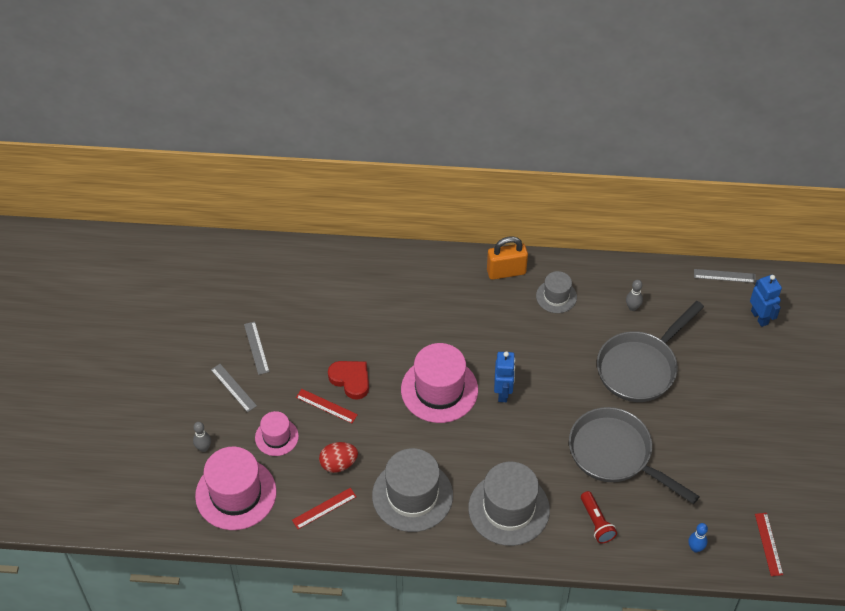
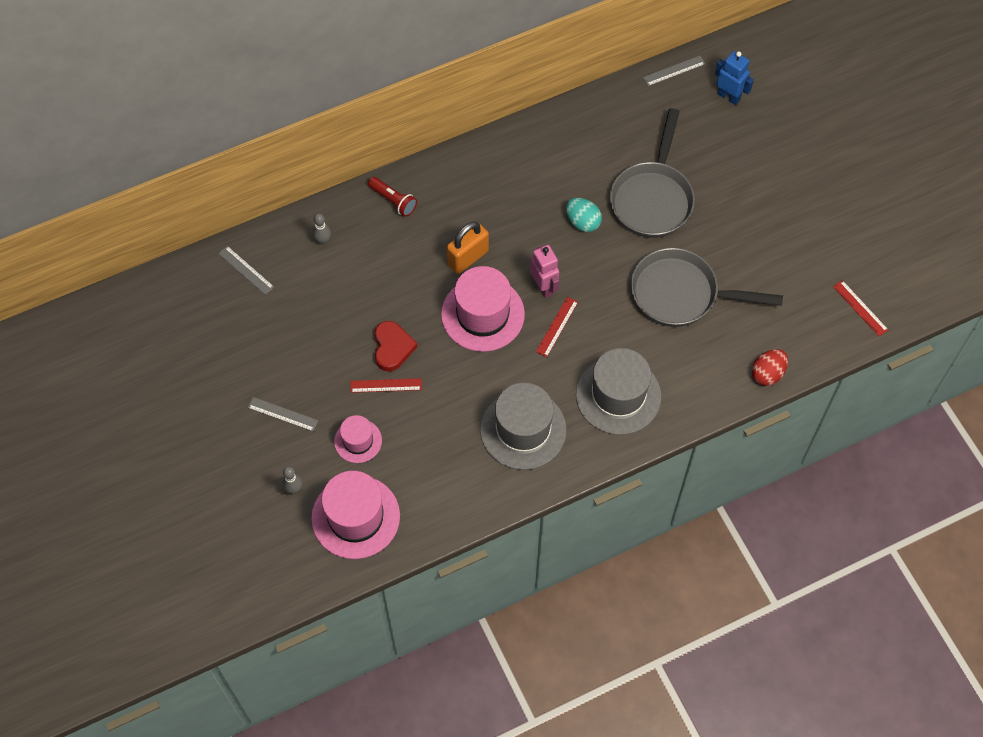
camera: 30 degrees left, 10 degrees up
(256, 348) = (278, 362): grey ruler -> grey ruler (246, 270)
(324, 508) = (449, 486): red ruler -> red ruler (557, 327)
(338, 464) = (434, 436): red egg -> red egg (767, 373)
(351, 380) = (392, 348): red heart -> red heart turned 75 degrees clockwise
(503, 393) = (543, 287): blue robot -> pink robot
(506, 272) = (471, 165): orange padlock -> orange padlock (468, 257)
(556, 296) = (533, 166): grey hat -> none
(569, 358) = (582, 222): none -> turquoise egg
(596, 522) = (703, 367): red flashlight -> red flashlight (393, 201)
(632, 307) = (610, 143): grey bowling pin -> grey bowling pin (323, 240)
(695, 548) = (801, 345): blue bowling pin -> none

